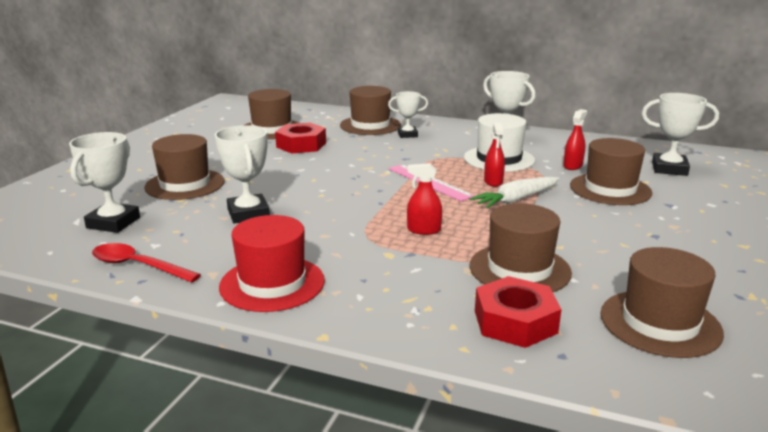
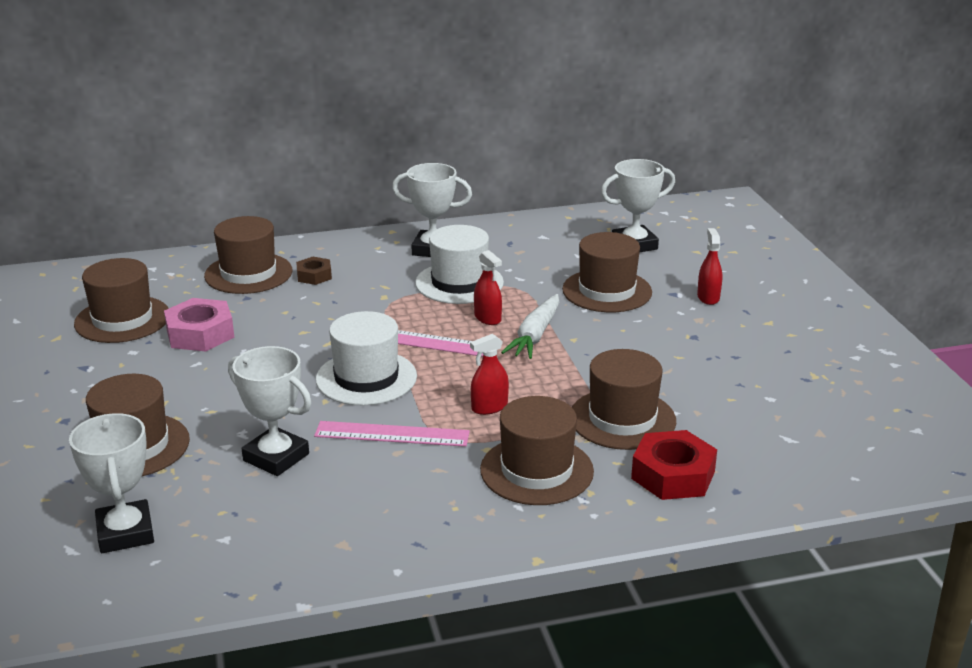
camera: 35 degrees left, 5 degrees up
(137, 266) = (246, 571): red spoon -> none
(272, 283) = (420, 529): red hat -> none
(301, 145) = (200, 334): red nut -> pink nut
(335, 224) = (392, 434): none -> pink ruler
(364, 190) = (366, 378): none -> white hat
(407, 134) = (314, 276): white trophy -> brown nut
(572, 166) = (543, 269): red spray bottle -> red spray bottle (708, 297)
(660, 323) = (775, 429): brown hat -> brown hat (536, 470)

